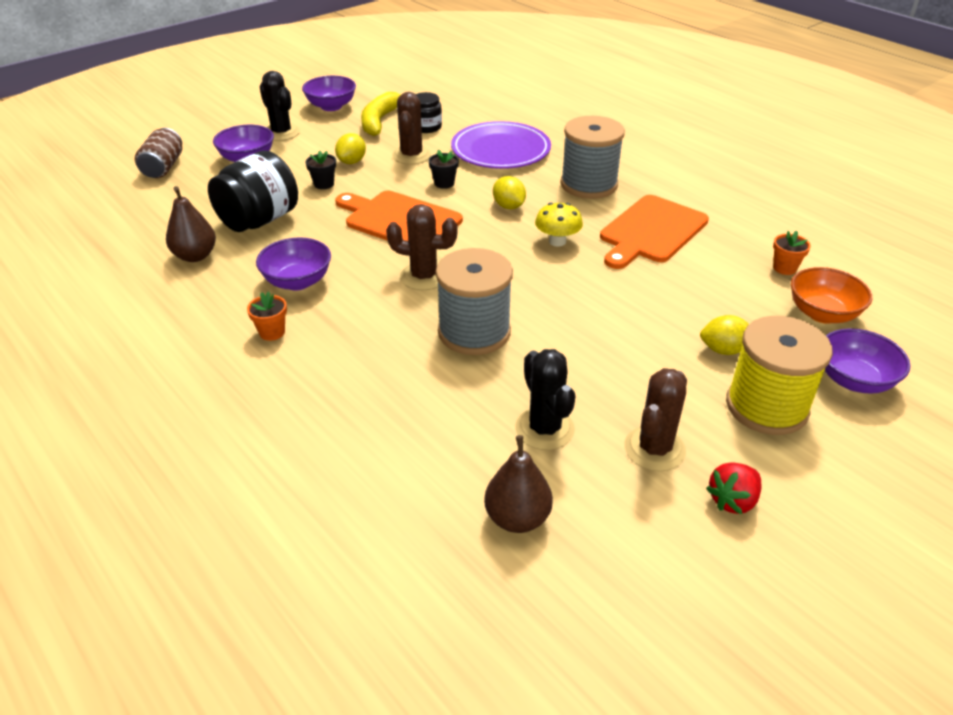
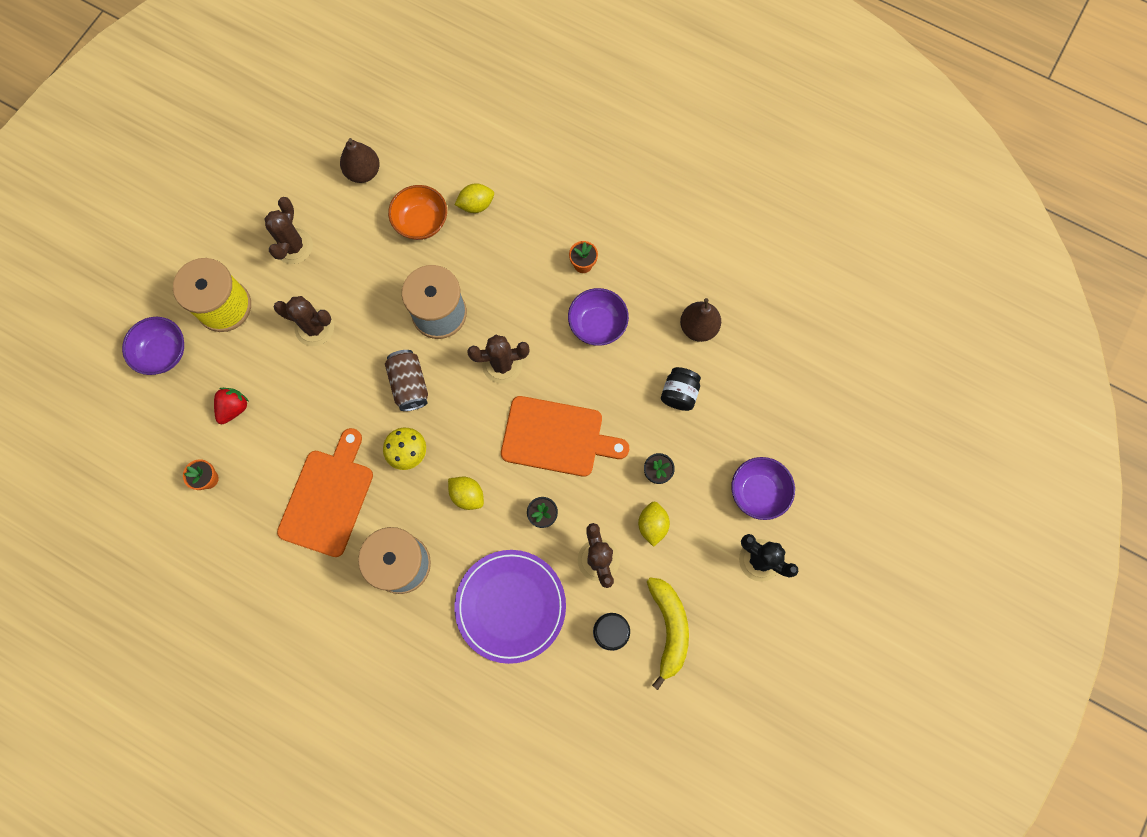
camera: 160 degrees right, 35 degrees up
(163, 167) = (828, 447): brown can -> brown can (409, 385)
(259, 220) = (679, 393): black jar -> black jar, size x0.57
(331, 106) = (742, 644): purple bowl -> none
(544, 429) = (364, 240): black cactus -> none
(640, 356) = (314, 328): none -> brown cactus
(724, 350) = (255, 355): yellow lemon -> yellow lemon (476, 205)
(732, 500) = (244, 223): red strawberry -> red strawberry (234, 408)
(822, 314) = (180, 424): orange bowl -> orange bowl (421, 222)

